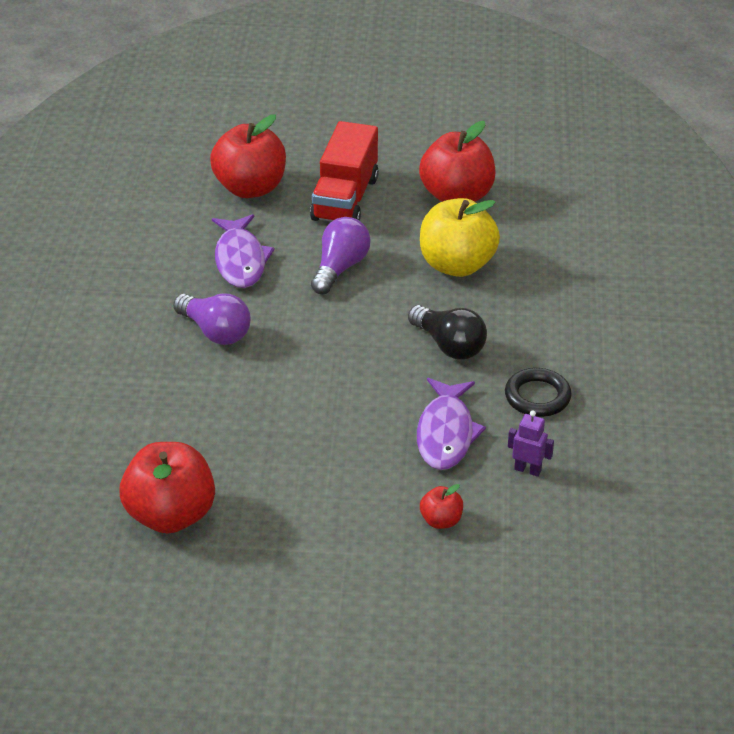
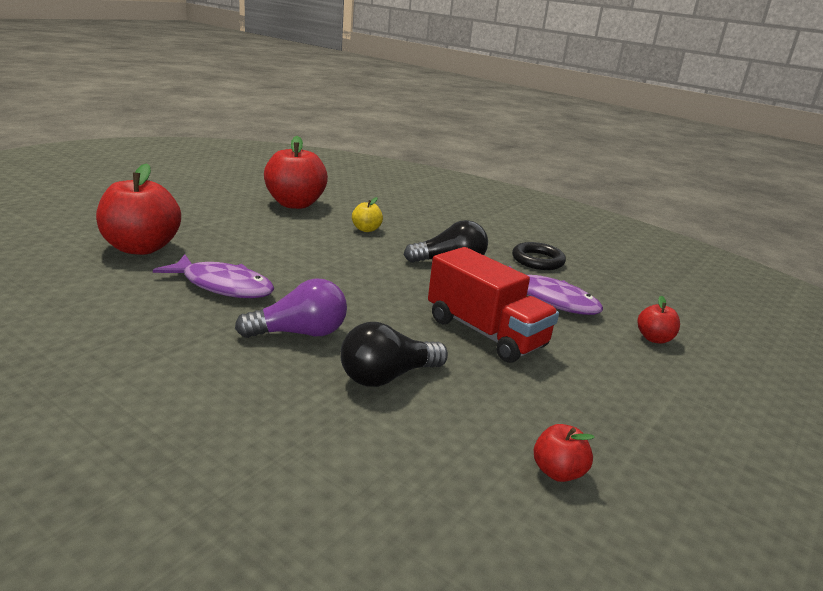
camera: 60 degrees left, 15 degrees down
(171, 515) = (558, 472): red apple -> red apple, size x0.47
(203, 398) = (387, 376): none -> black light bulb
(340, 268) = (304, 259): purple light bulb -> none
(345, 199) = (228, 228): red truck -> red truck (485, 333)
(457, 265) = (366, 229): yellow apple -> yellow apple, size x0.47
(527, 470) = (614, 290): purple robot -> none

